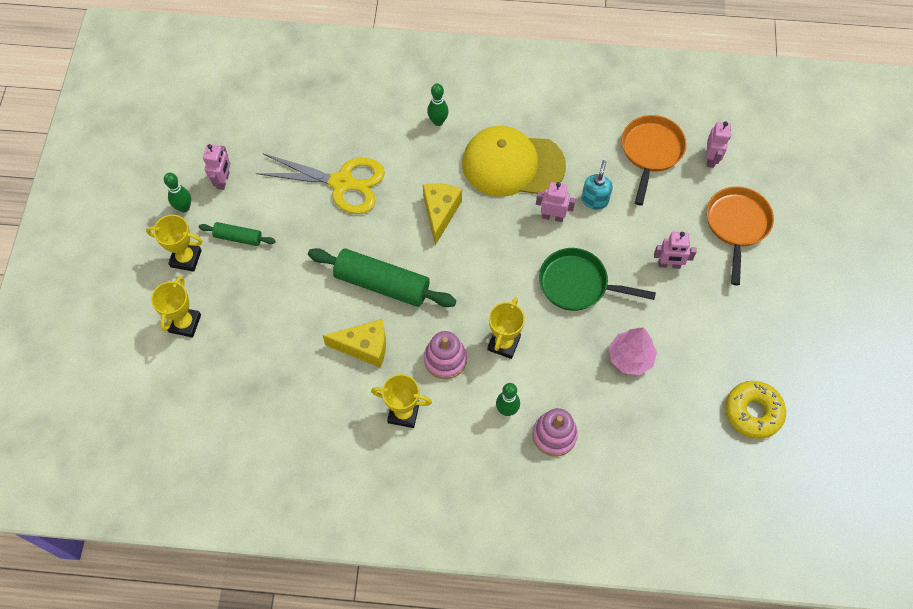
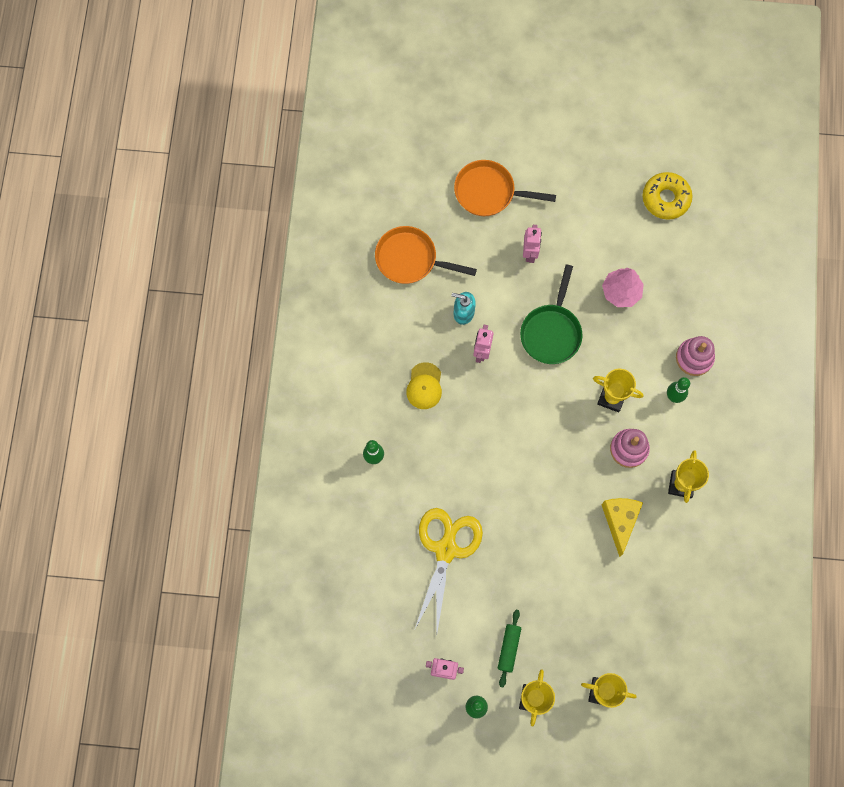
camera: 90 degrees left, 10 degrees up
(382, 284) = (556, 507): green rolling pin -> none
(440, 213) = (479, 454): yellow cheese -> none
(512, 164) = (424, 386): yellow cap -> yellow cap, size x0.48
(711, 159) = (418, 207): pink robot -> none

